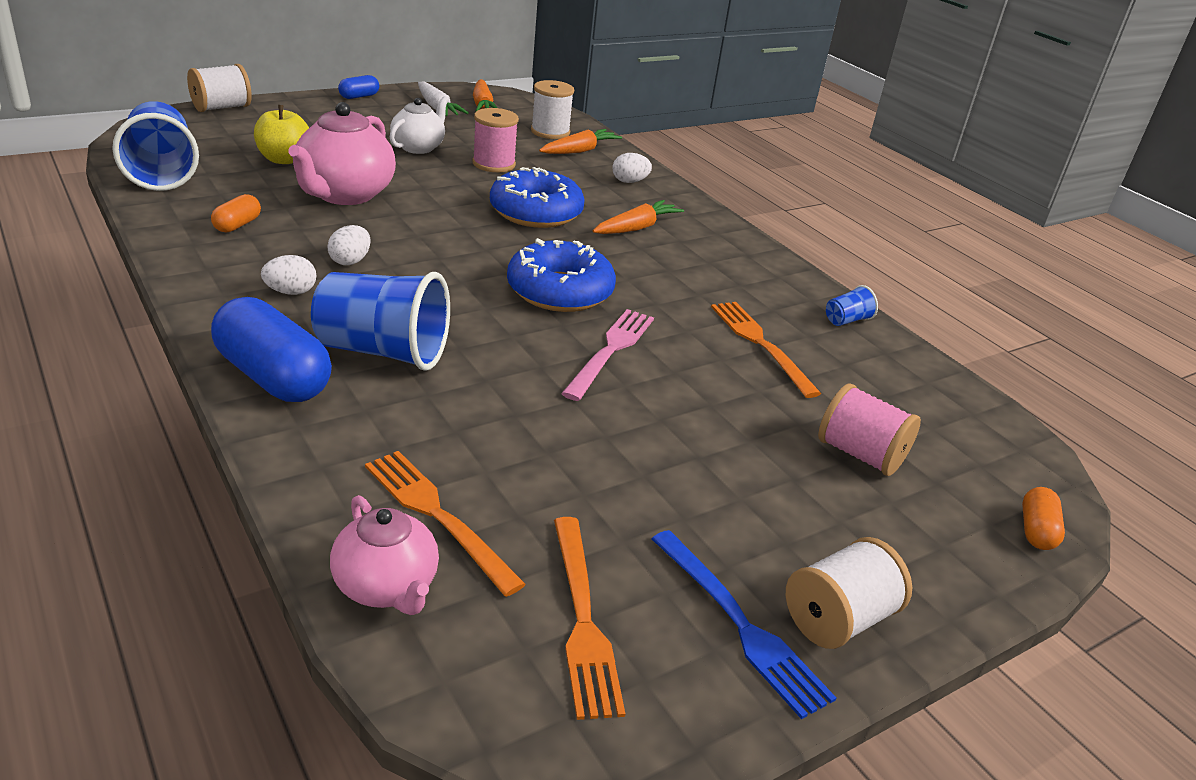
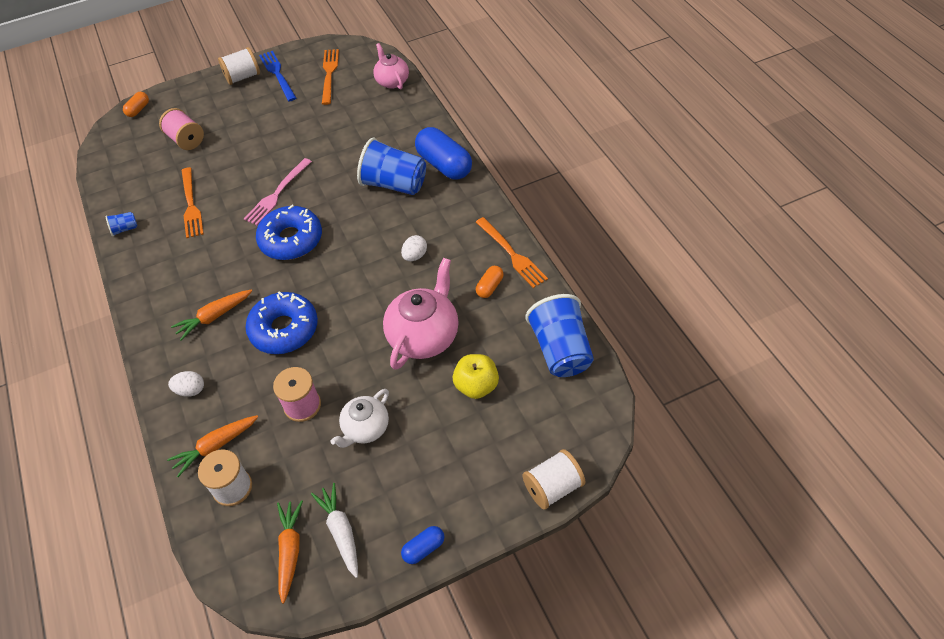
camera: 165 degrees left, 20 degrees up
(291, 292) = (445, 224): white egg -> none
(436, 514) = (374, 105): orange fork -> orange fork (512, 255)

